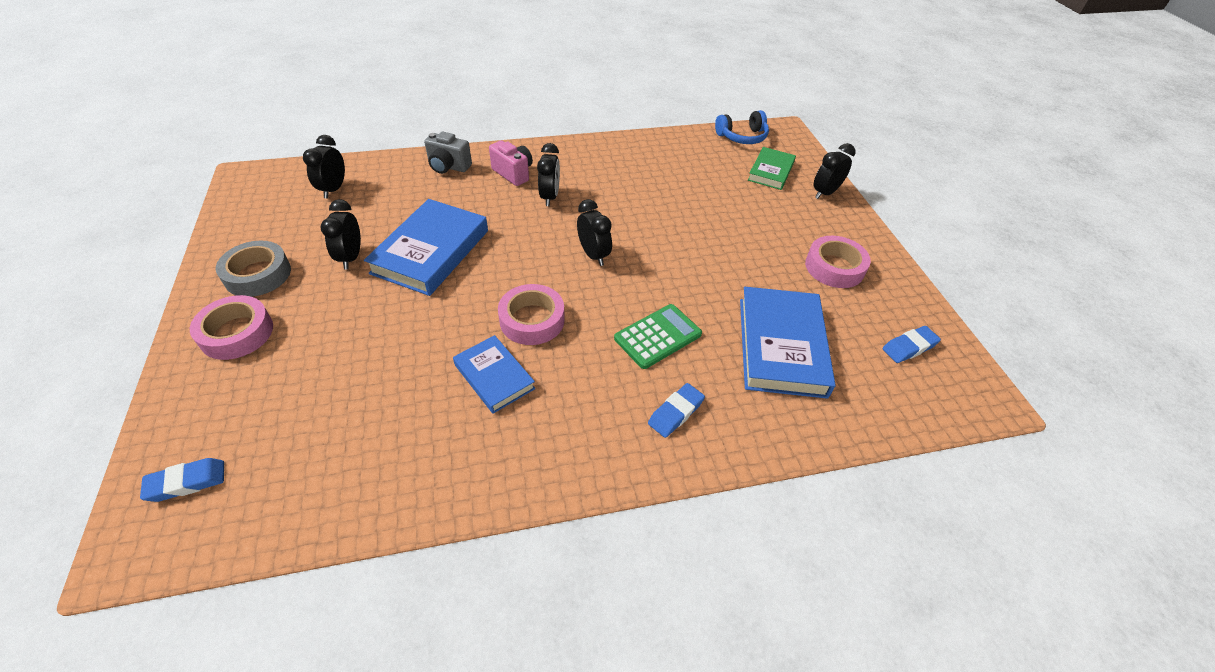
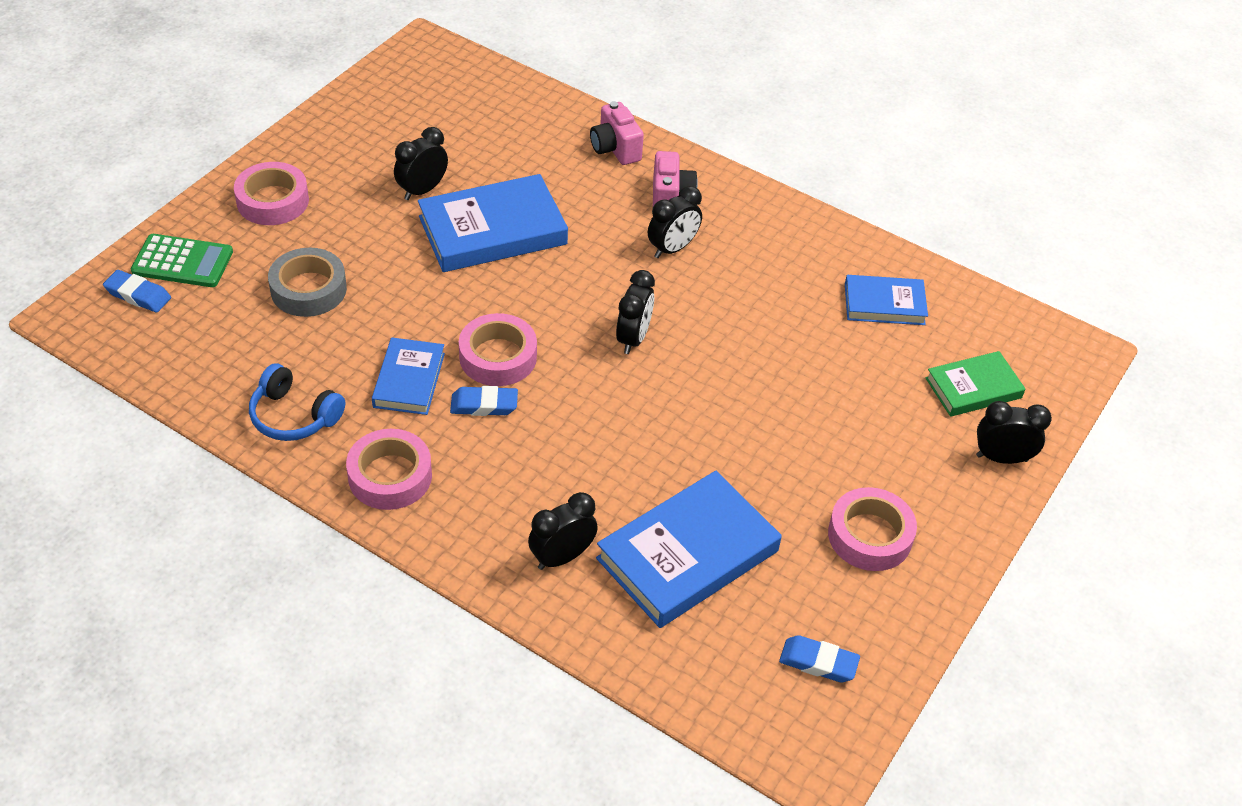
camera: 45 degrees right, 0 degrees up
(258, 274) = (337, 157): grey tape -> grey tape (308, 289)
(333, 189) = (483, 108): black clock -> black clock (562, 557)
(448, 167) = (615, 149): grey camera -> pink camera
(564, 448) = (390, 476): none -> pink tape
(658, 336) = (585, 455): green calculator -> green calculator (182, 262)
(675, 413) = (510, 525): blue eraser -> blue eraser (484, 405)
(684, 160) = (884, 304): none -> blue book
(742, 137) = (1007, 324): blue headphones -> blue headphones (294, 416)

